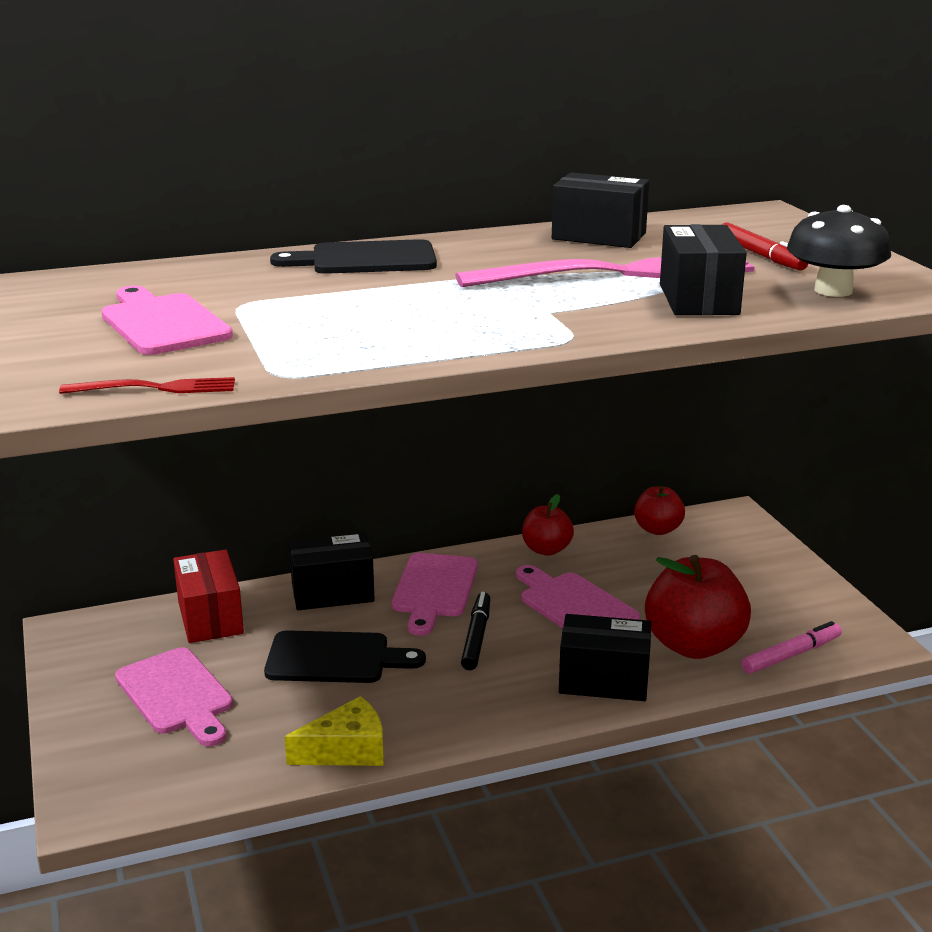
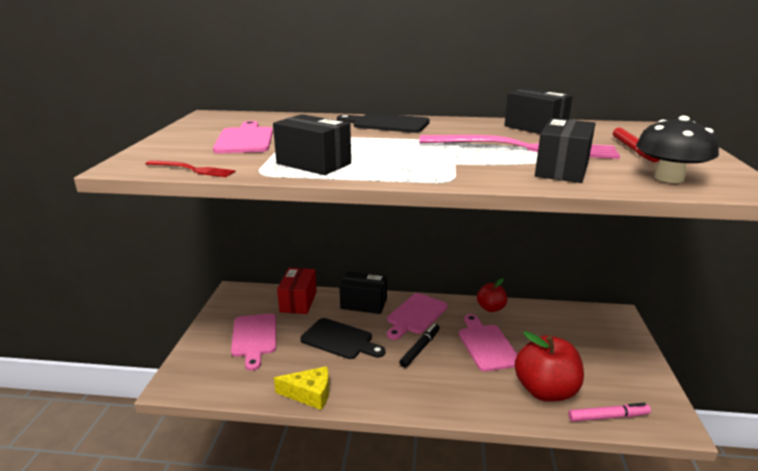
camera: 25 degrees right, 0 degrees up
(603, 680) = (476, 397): black box -> black box (313, 163)
(657, 529) = (564, 312): red apple -> none

